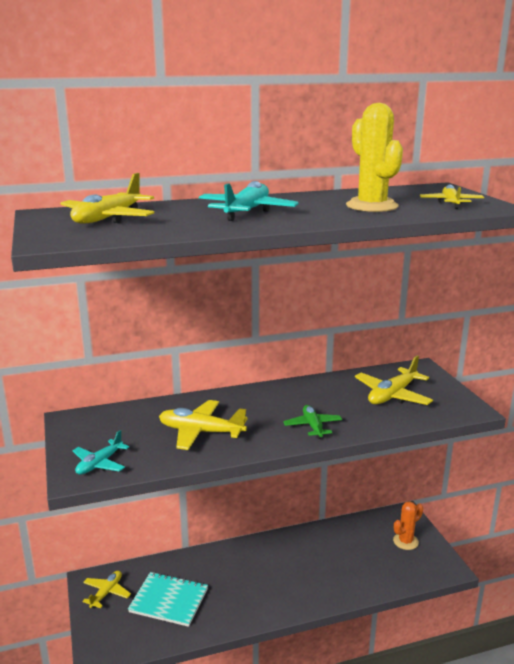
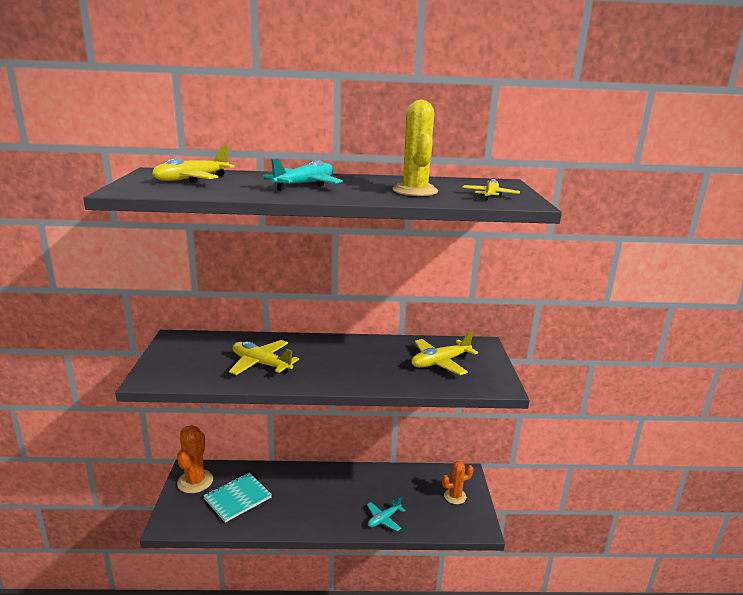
camera: 15 degrees right, 0 degrees up
(99, 464) = (169, 373): turquoise plane -> turquoise plane (384, 519)
(106, 593) = (195, 481): yellow plane -> orange cactus
(169, 600) = (237, 498): turquoise notebook -> turquoise notebook turned 75 degrees counterclockwise
(312, 426) = (353, 375): green plane -> none

